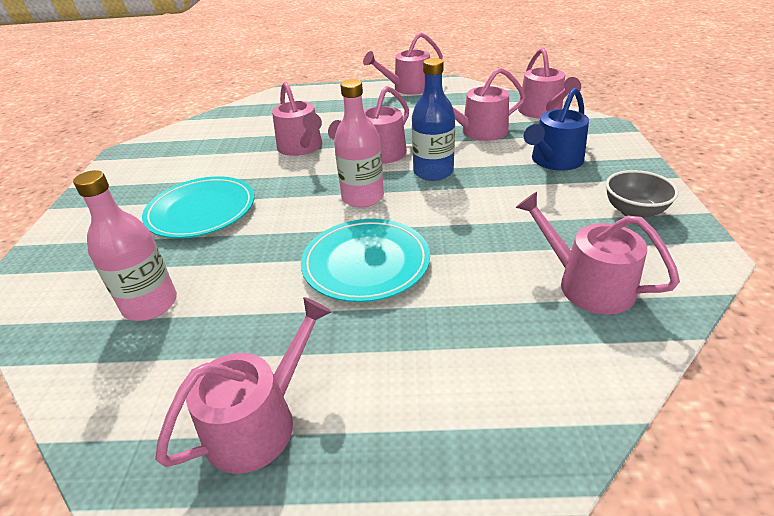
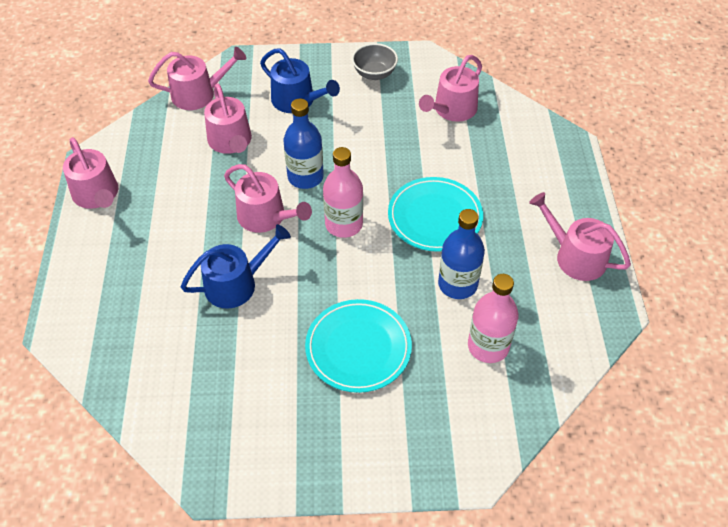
camera: 95 degrees left, 15 degrees up
(252, 281) = (457, 284): none -> blue bottle
(302, 147) = (236, 284): pink watering can -> blue watering can

